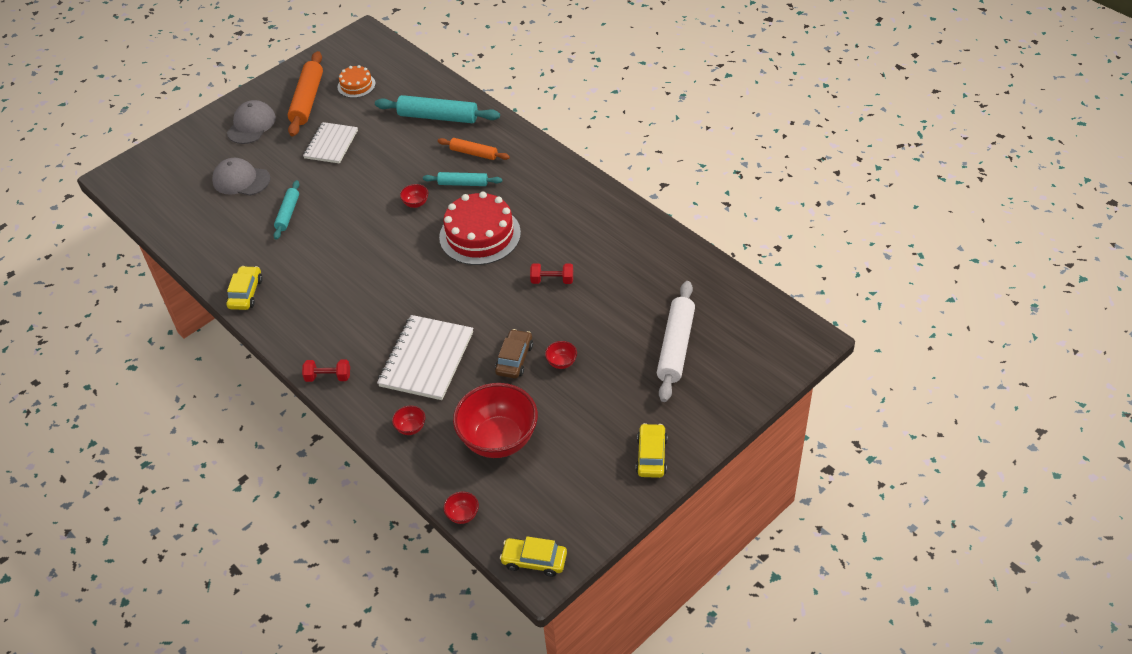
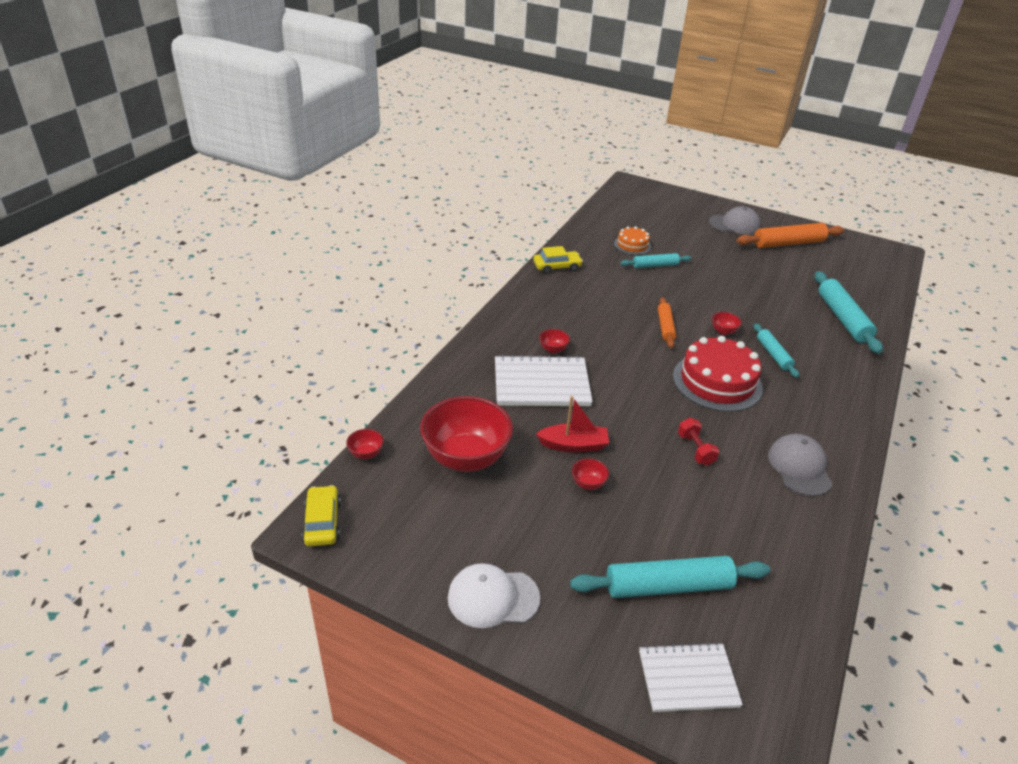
camera: 65 degrees right, 10 degrees down
(241, 180) = (672, 235): grey cap -> grey cap (799, 467)
(328, 377) = (492, 331): red dumbbell -> none
(331, 144) = (750, 267): white notebook -> white notebook (688, 679)
(356, 85) = (832, 263): orange cake -> orange cake (632, 245)
(411, 428) = (456, 393): red bowl -> red bowl (553, 349)
(474, 153) = (819, 352): orange rolling pin -> orange rolling pin (665, 327)
(514, 359) = (573, 445): brown car -> red boat
(651, 455) = (493, 598): yellow car -> white cap
(676, 347) = (668, 586): white rolling pin -> turquoise rolling pin

